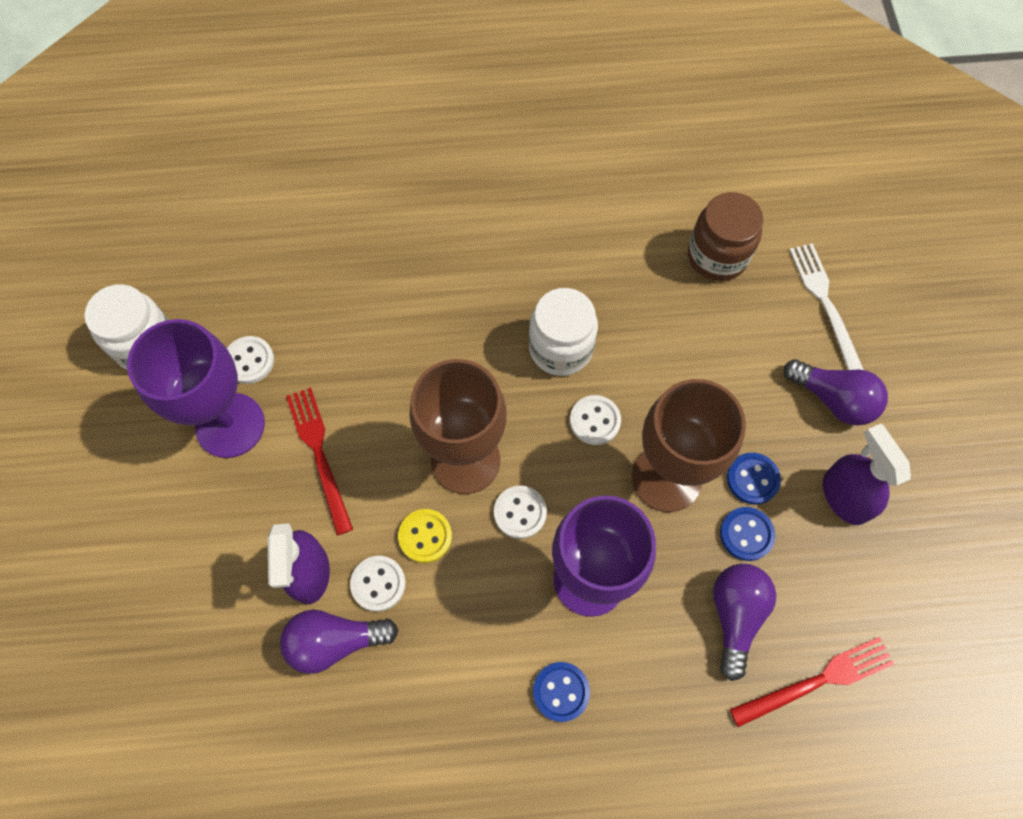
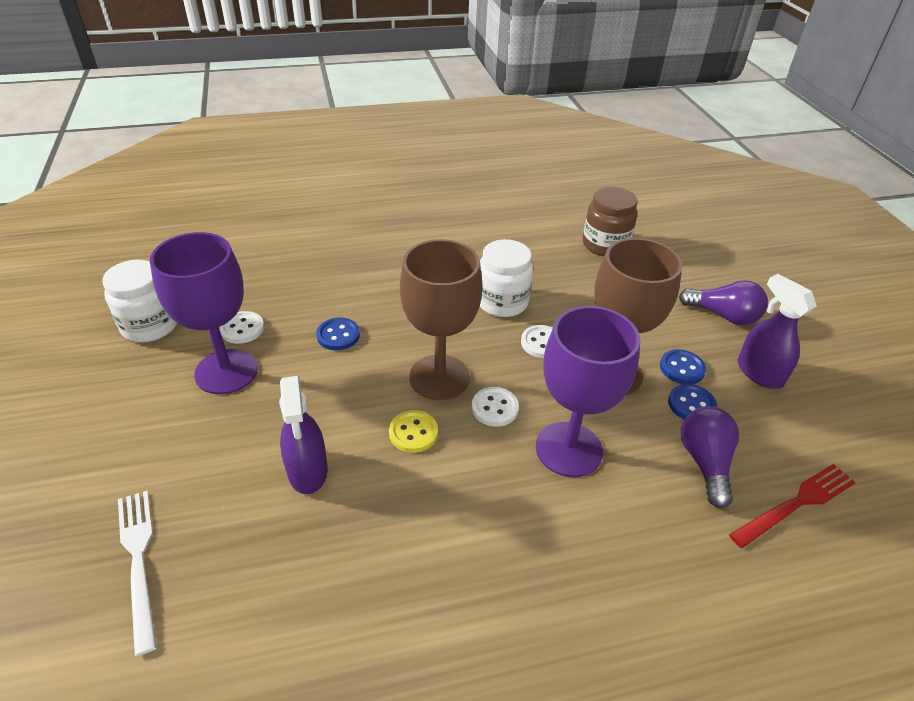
camera: 10 degrees left, 25 degrees down
(319, 454) = (309, 384): red fork -> none
(335, 642) = (338, 524): purple light bulb -> none
(378, 584) = (375, 472): white button -> none
(561, 691) = (567, 540): blue button -> blue button (338, 335)
(825, 303) = (693, 263): white fork -> white fork (139, 560)

